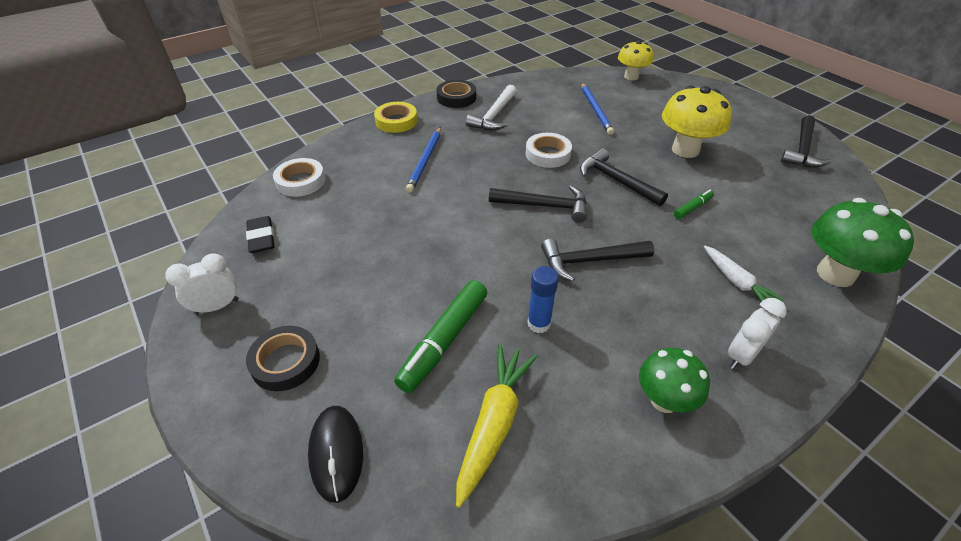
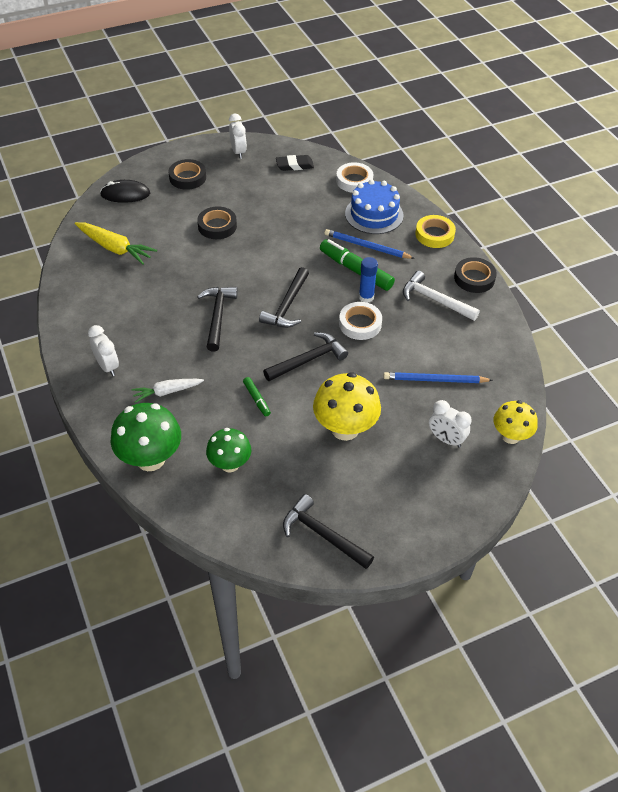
camera: 100 degrees right, 5 degrees up
(367, 161) = (374, 214): none -> blue cake
(411, 296) = (217, 226): none -> black tape
(444, 340) = (177, 236): green marker -> green marker (356, 270)
(539, 324) = (172, 278): blue glue stick -> blue glue stick (366, 297)
(656, 102) = (446, 439): none -> white clock
(664, 400) = (96, 318): green mushroom -> green mushroom (230, 464)

